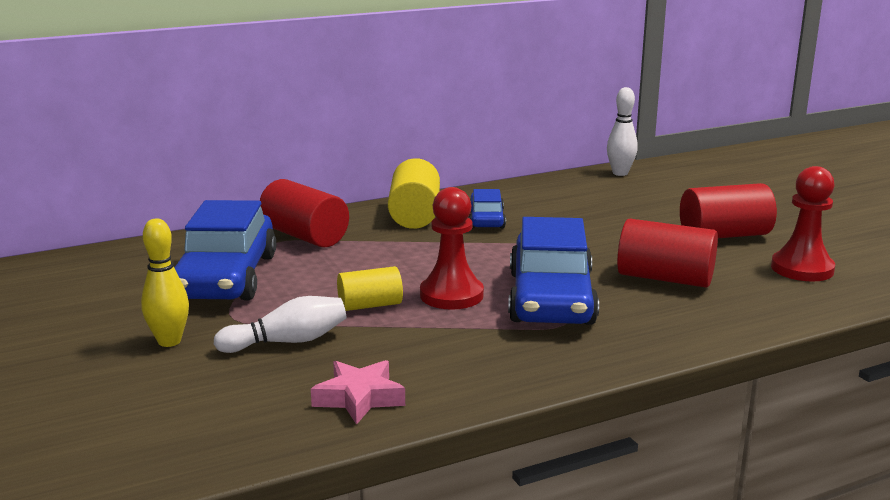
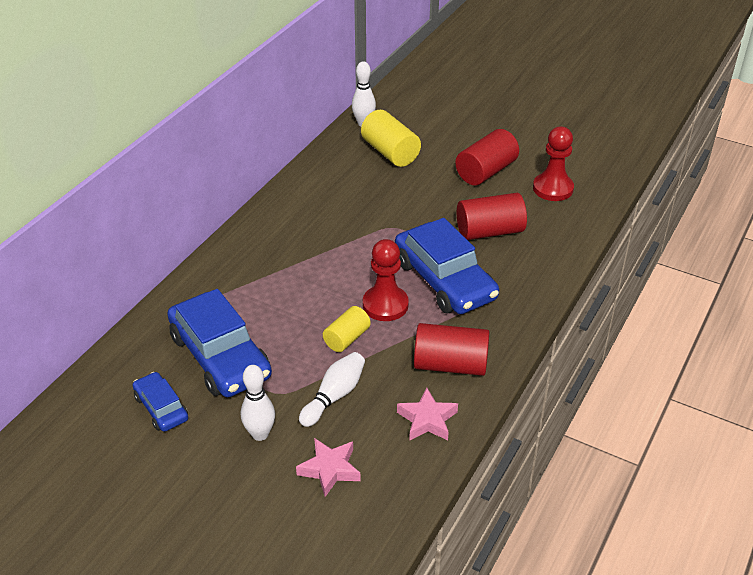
camera: 35 degrees left, 20 degrees up
(169, 341) = (260, 434): yellow bowling pin -> white bowling pin
(189, 394) = (330, 469): none -> pink star
(304, 236) = (223, 288): red cylinder -> red cylinder (450, 365)
(415, 215) = (274, 231): yellow cylinder -> yellow cylinder (390, 152)
(486, 219) = (327, 215): blue car -> blue car (161, 408)

